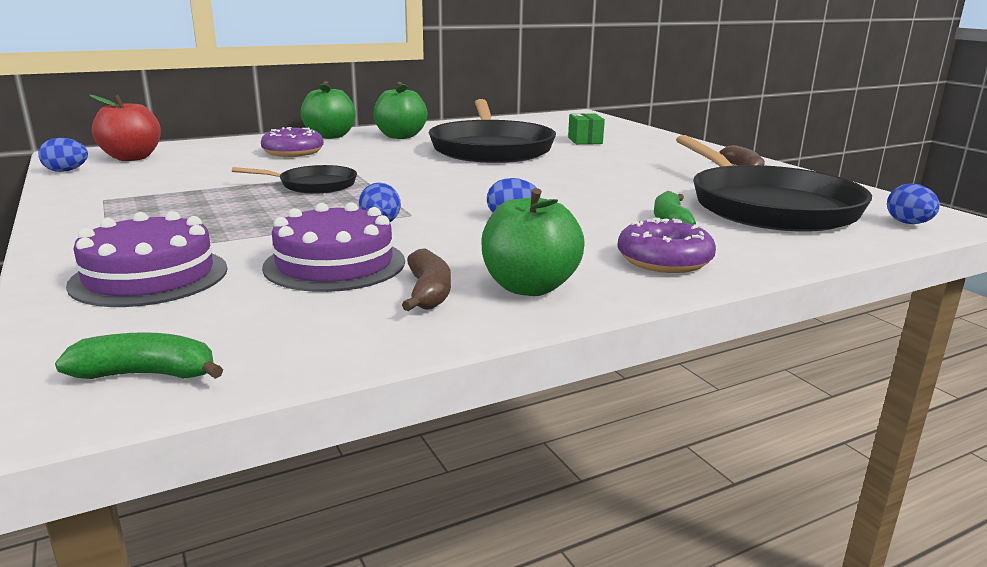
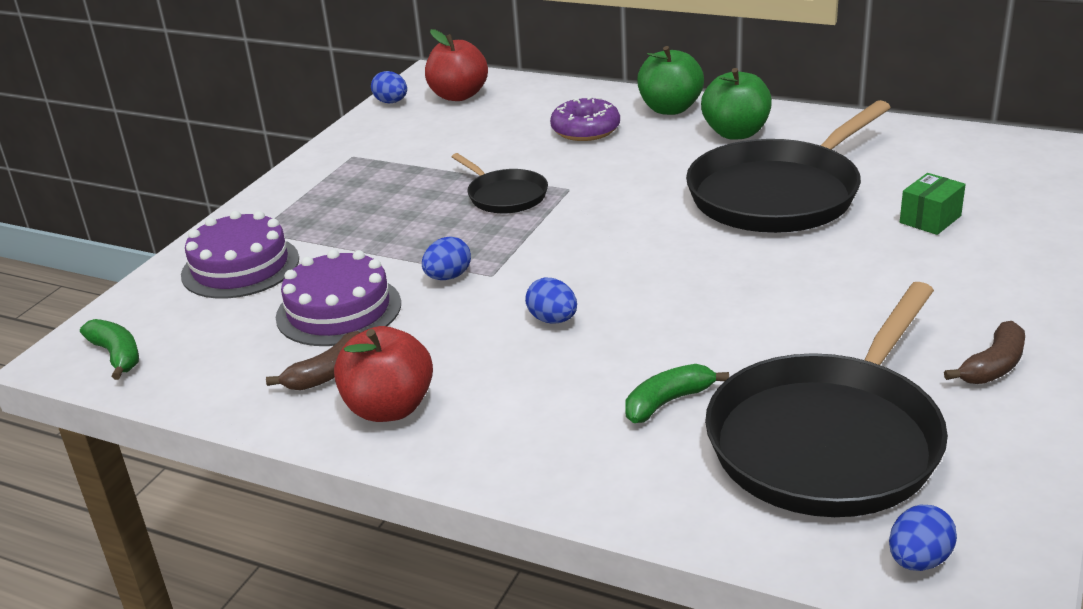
camera: 55 degrees right, 10 degrees up
(529, 287) = (389, 408): green apple -> red apple
(664, 260) = (538, 443): purple donut -> none

